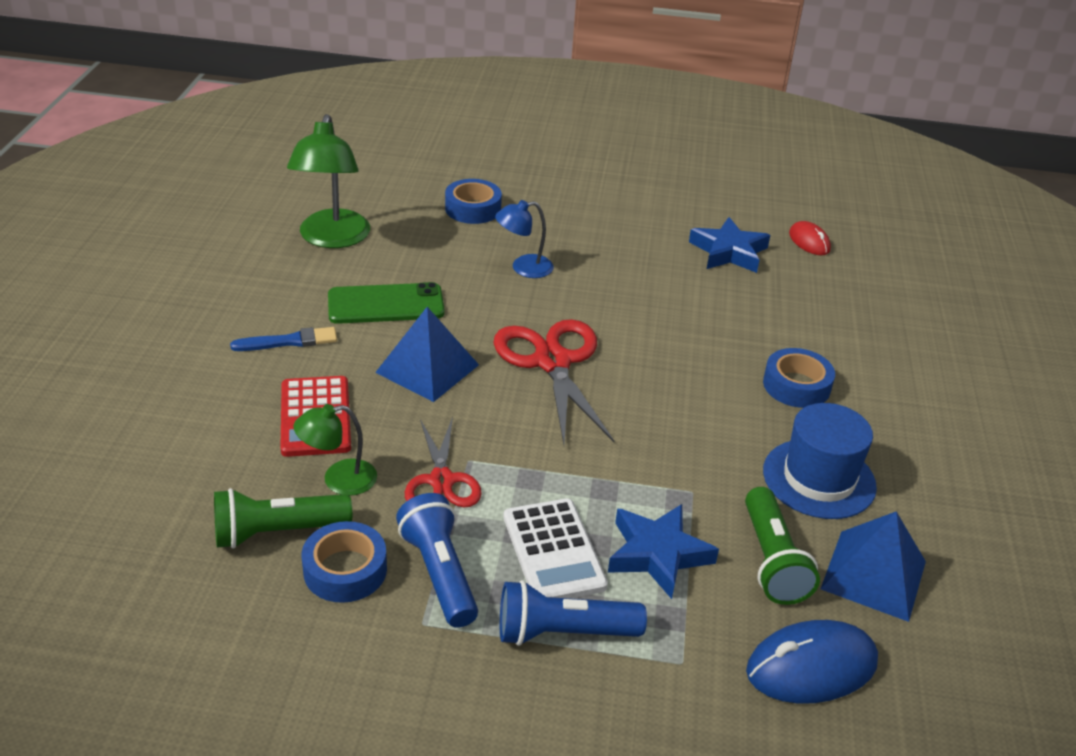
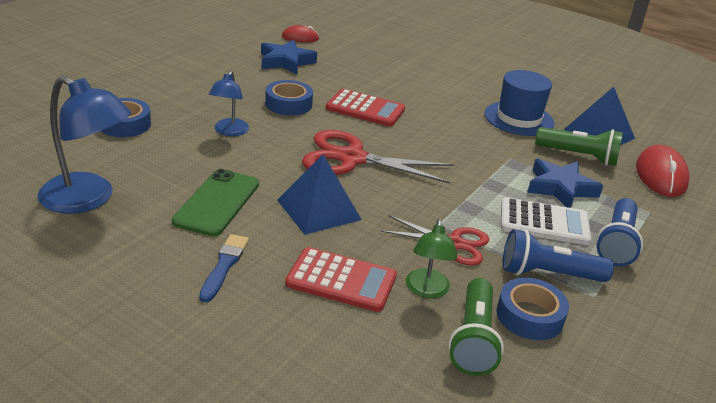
camera: 65 degrees left, 5 degrees down
(332, 238) = (88, 199): green lamp -> blue lamp
(681, 340) = (365, 109): none -> red calculator
(796, 385) = (435, 94): blue tape -> blue tape (288, 104)
(811, 667) = (661, 175): blue mouse -> red mouse

